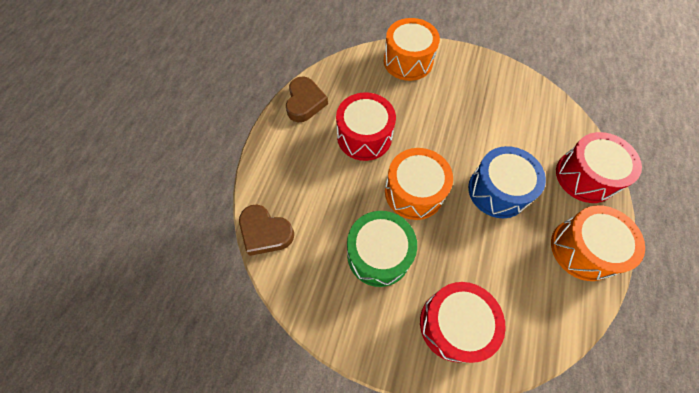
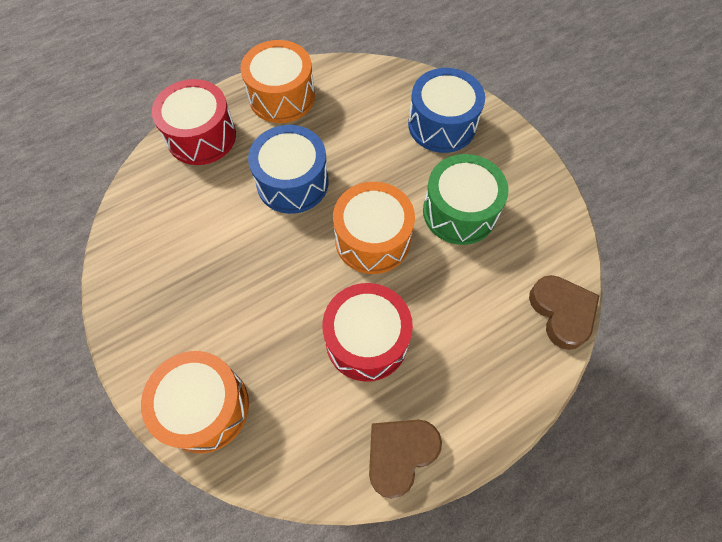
camera: 140 degrees left, 0 degrees up
(454, 324) = (442, 125): red drum -> blue drum

